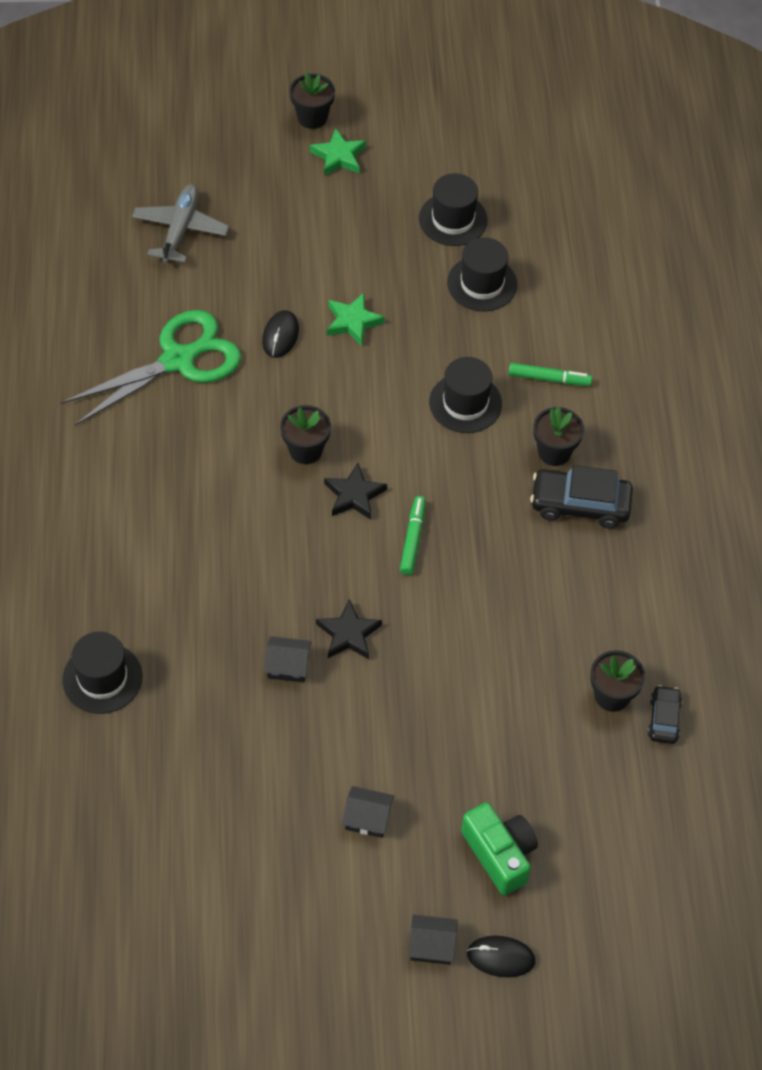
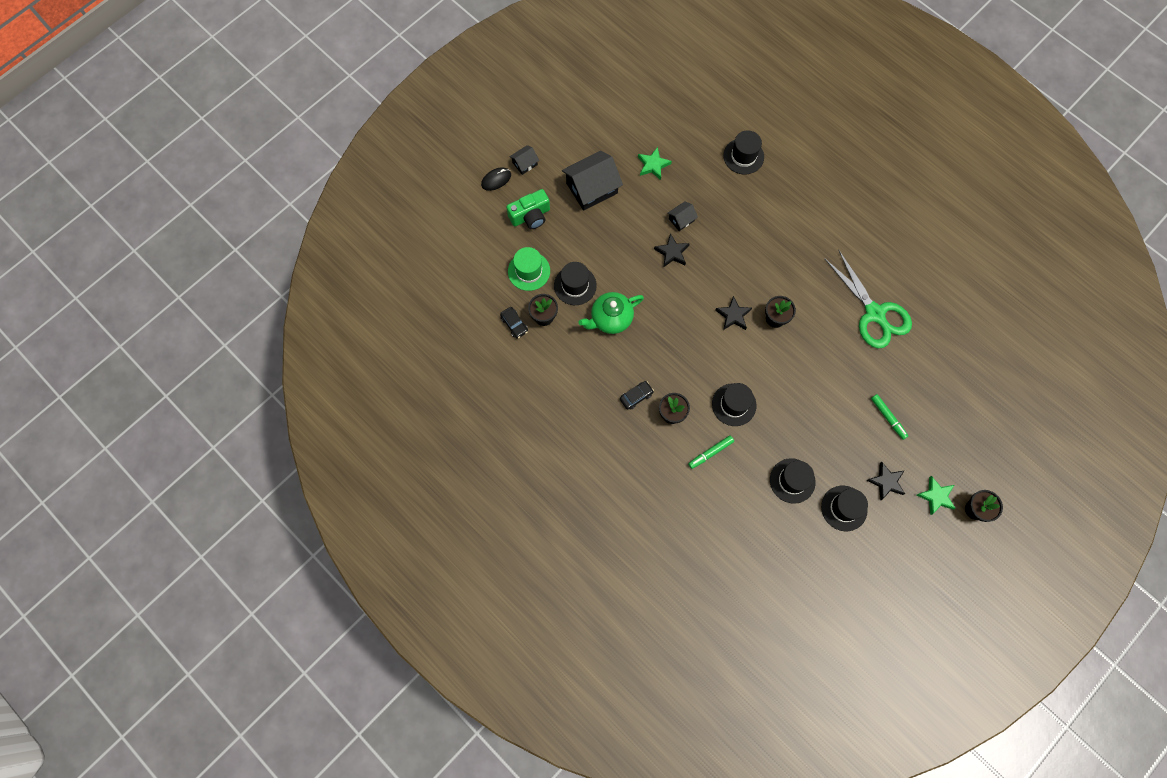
camera: 140 degrees right, 15 degrees up
(178, 360) = (874, 313): green scissors -> green scissors turned 45 degrees counterclockwise
(180, 229) = (954, 382): grey plane -> none
(280, 336) = (847, 366): black mouse -> none
(353, 322) = (825, 403): green star -> green star (653, 165)
(367, 818) = (592, 188): black house -> black house, size x2.05
(376, 206) = (886, 482): none -> black star
(412, 539) = (689, 316): green marker -> green marker (888, 417)
(500, 854) = (530, 216): green camera -> green camera turned 45 degrees counterclockwise
(521, 619) = (610, 319): none -> green teapot
(528, 701) = (575, 285): none -> black hat
(576, 774) = (529, 271): none -> green hat
(580, 504) = (636, 396): black car -> black car, size x0.57

